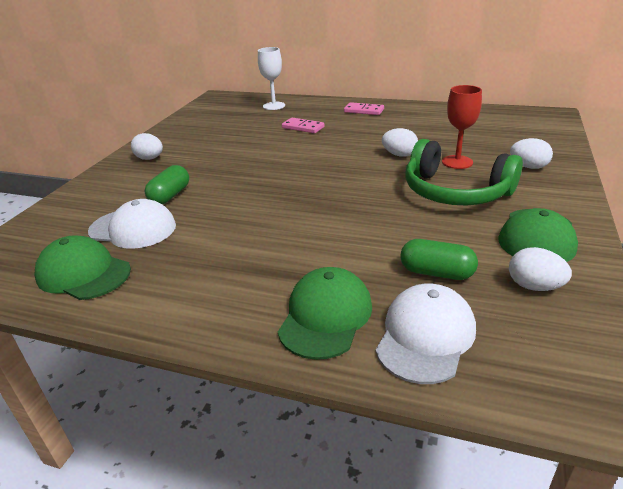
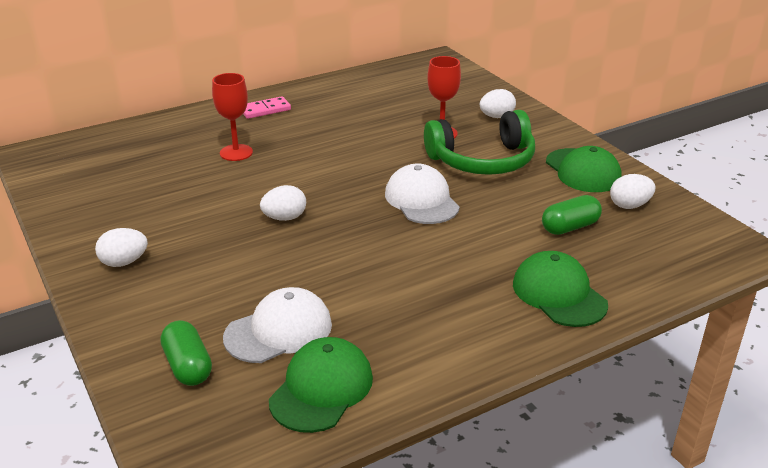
camera: 50 degrees left, 0 degrees up
(83, 273) = (321, 389): green cap -> green cap turned 135 degrees clockwise
(170, 196) = (245, 284): green capsule -> green capsule (188, 366)
(274, 106) = (145, 139): white goblet -> none
(303, 127) = (236, 152): pink domino -> red goblet
(399, 155) = (385, 145): white egg -> white egg (284, 218)
(425, 336) = (627, 269): white cap -> white cap (421, 200)

